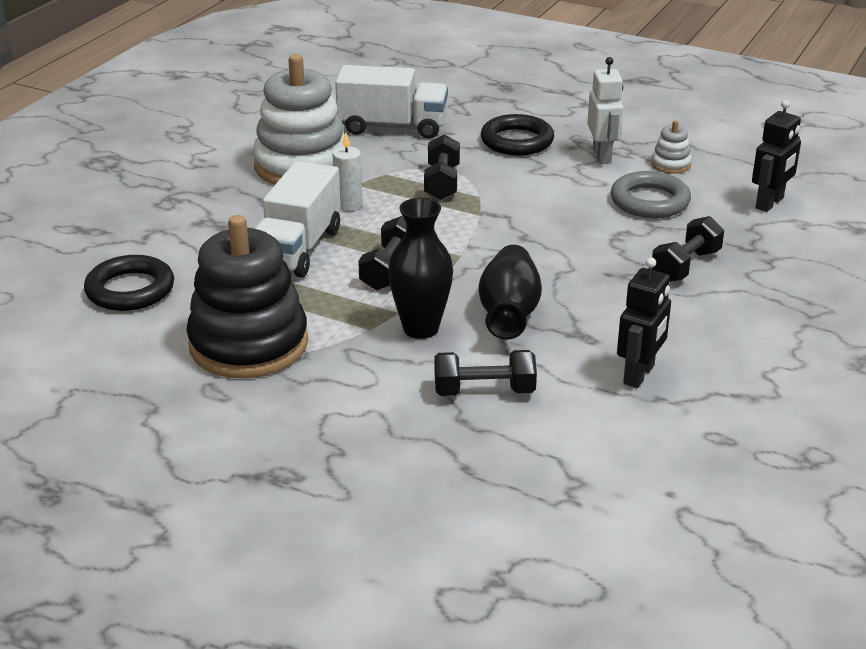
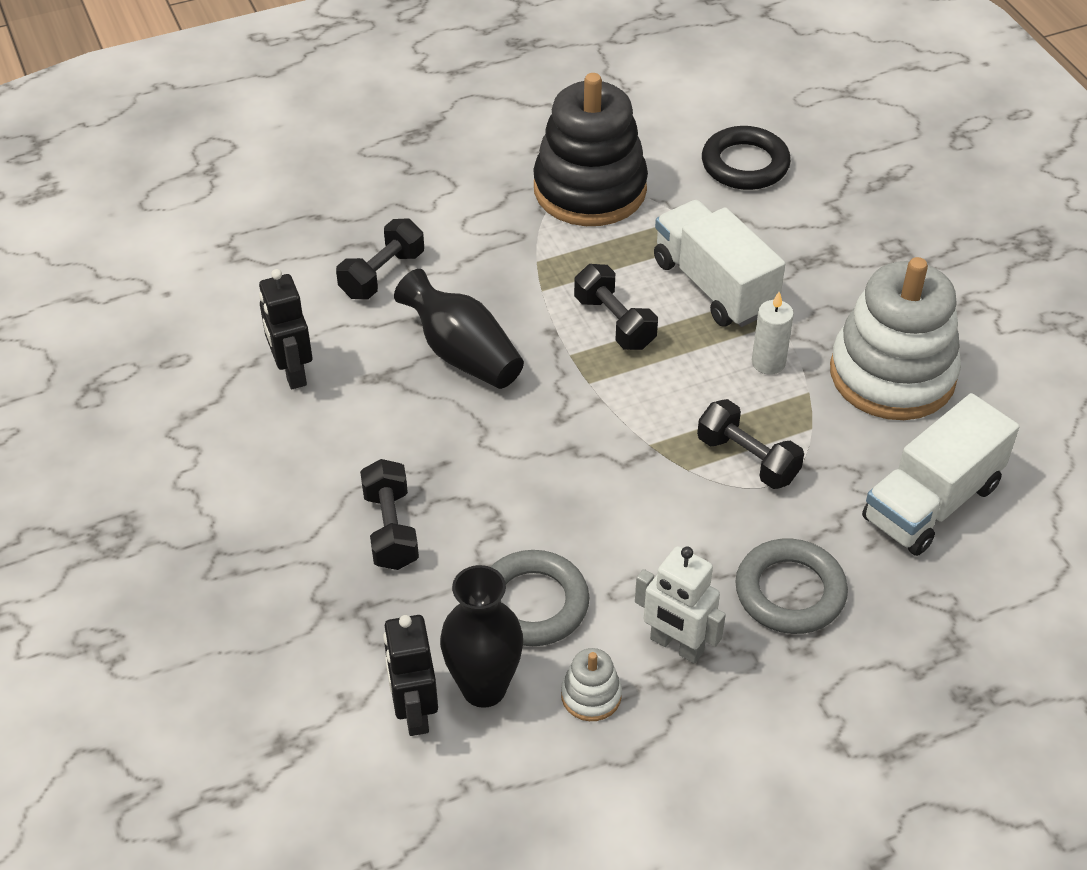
camera: 130 degrees right, 15 degrees up
(421, 328) = (502, 289): black vase -> black vase (484, 688)
(517, 141) = (790, 592): black ring -> grey ring

